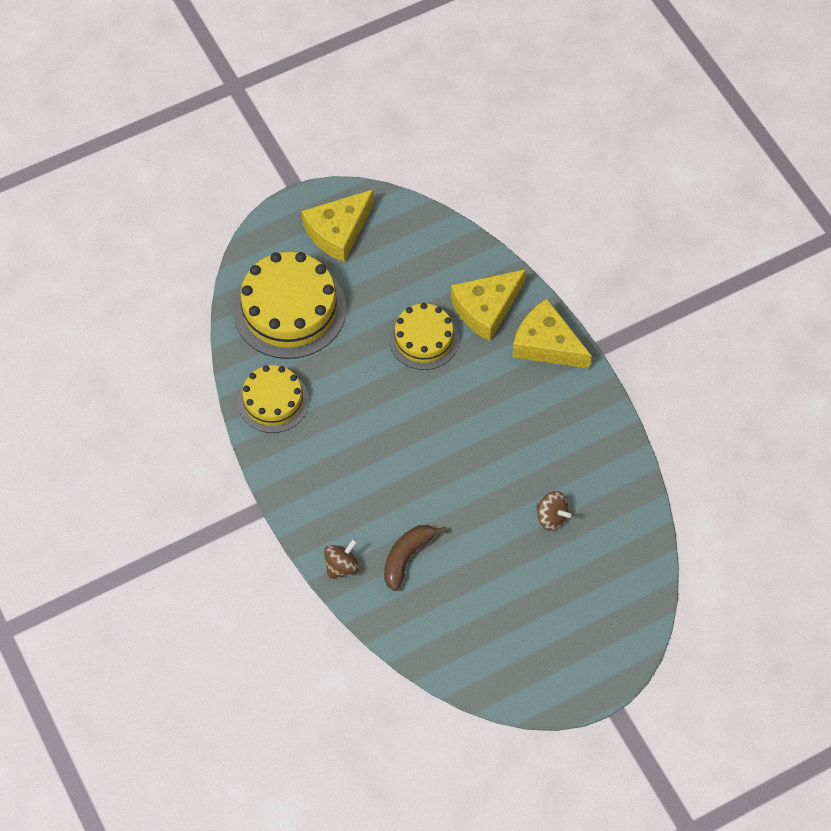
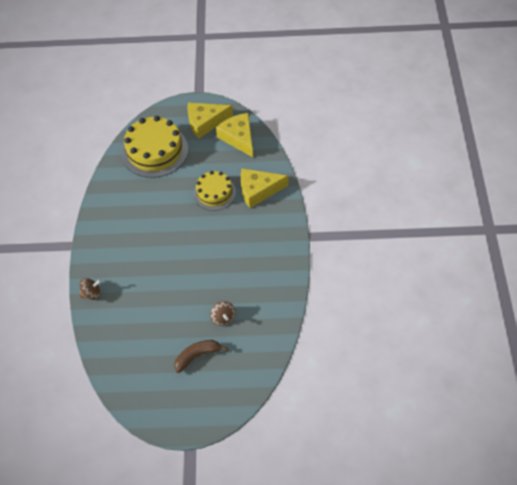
camera: 30 degrees right, 5 degrees down
(273, 401) = (115, 193): yellow cake -> none
(407, 557) = (129, 304): brown banana -> brown banana (197, 356)
(546, 344) = (280, 222): yellow cheese -> yellow cheese (239, 138)

